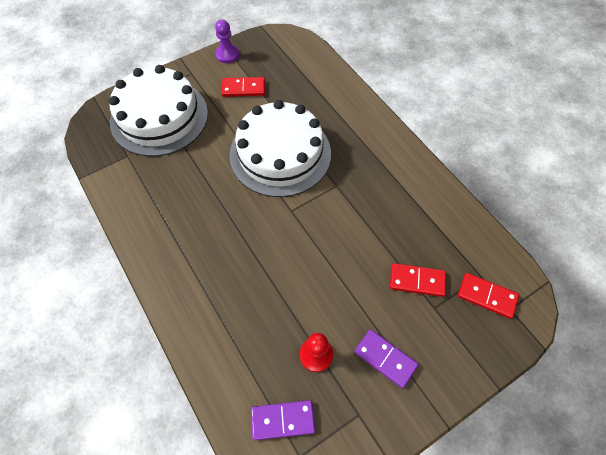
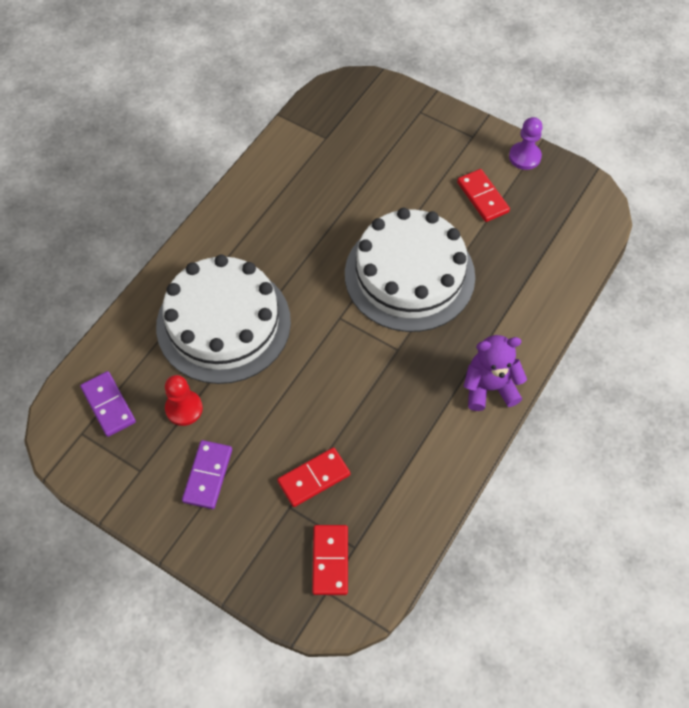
camera: 65 degrees right, 0 degrees up
(159, 117) = (391, 139): white cake -> white cake (223, 323)
(391, 147) = (489, 388): none -> purple teddy bear
(417, 281) = (314, 478): red domino -> red domino turned 75 degrees clockwise

